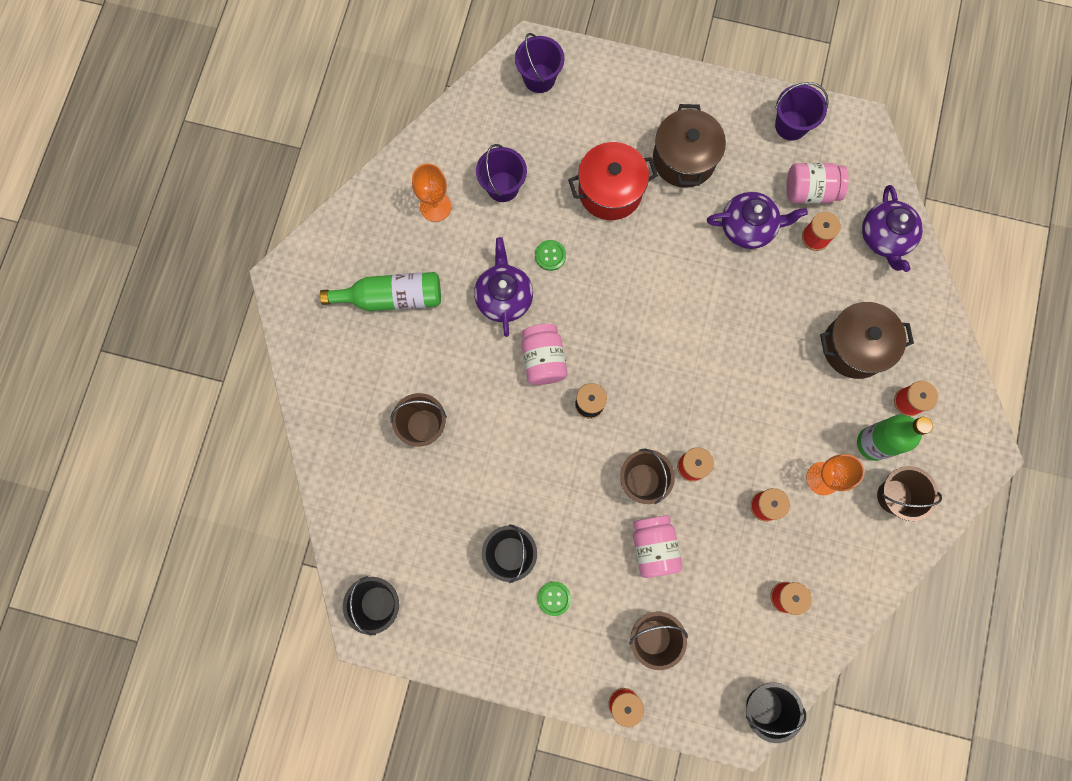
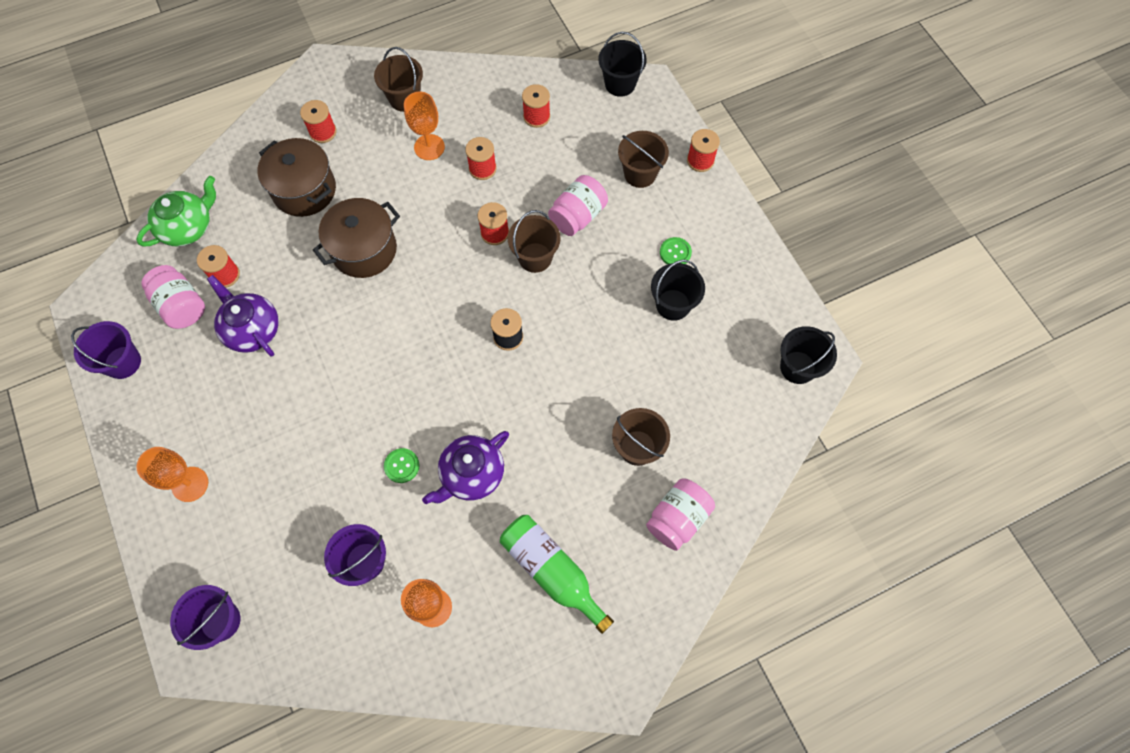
camera: 130 degrees left, 10 degrees down
(543, 359) = (500, 399): pink jar -> pink jar (677, 518)
(610, 191) = (299, 463): red pot -> none
(653, 114) = (190, 484): none -> orange goblet
(684, 159) = (220, 425): brown pot -> brown pot (364, 250)
(873, 443) = (375, 133): green bottle -> none
(885, 237) = (188, 227): purple teapot -> green teapot

